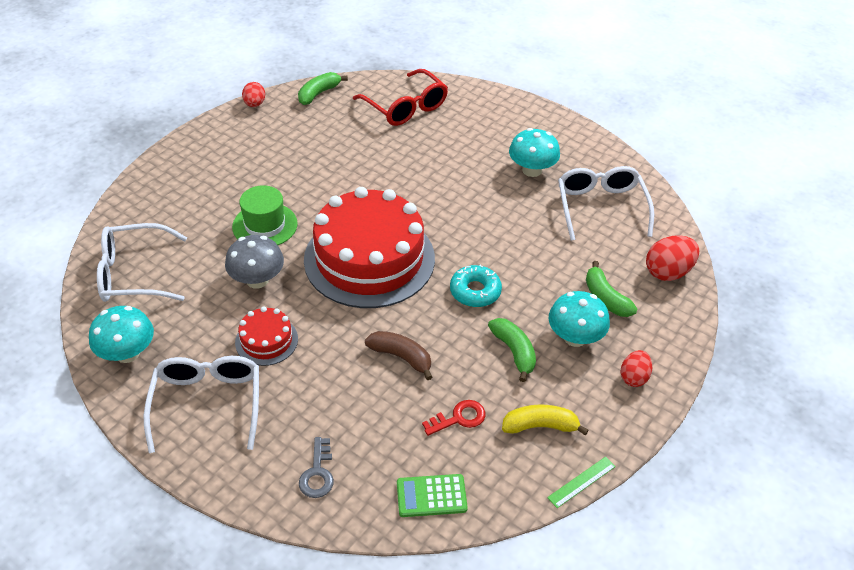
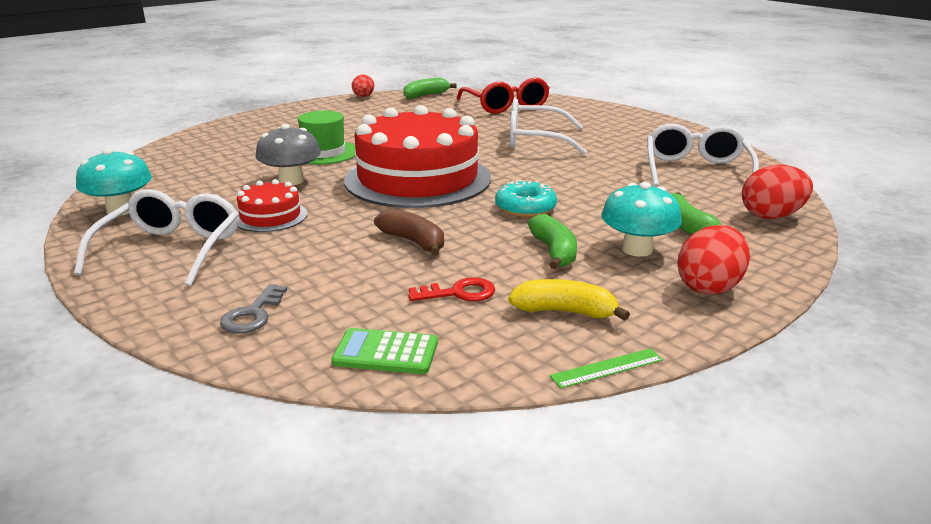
camera: 15 degrees right, 20 degrees down
(133, 274) = (173, 167): white glasses -> white glasses (535, 140)
(532, 170) = (623, 144): turquoise mushroom -> none
(633, 377) = (709, 287): red egg -> red egg, size x1.57

